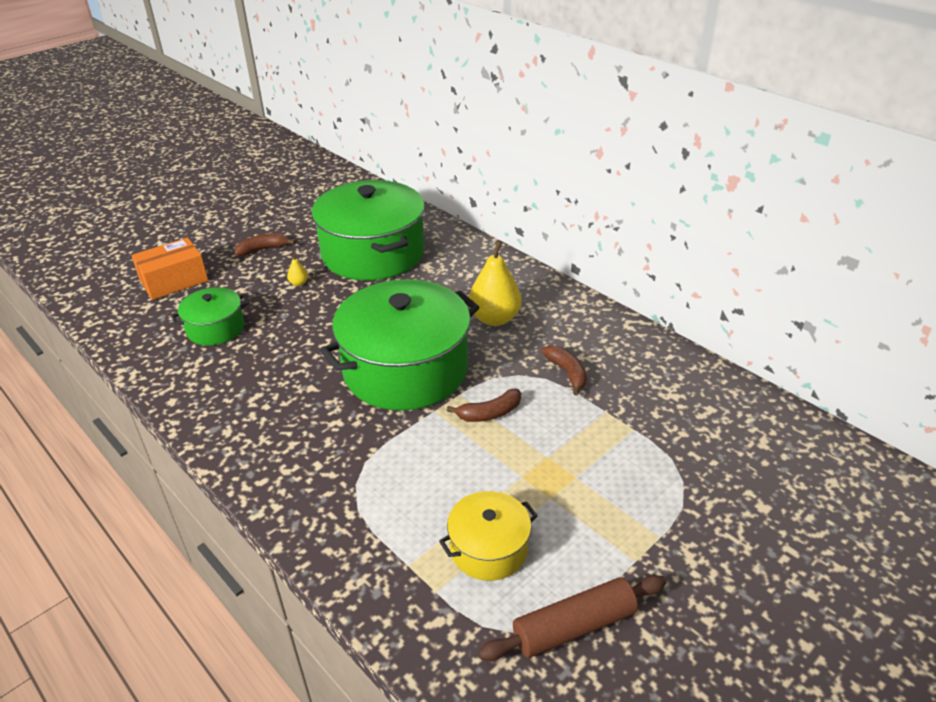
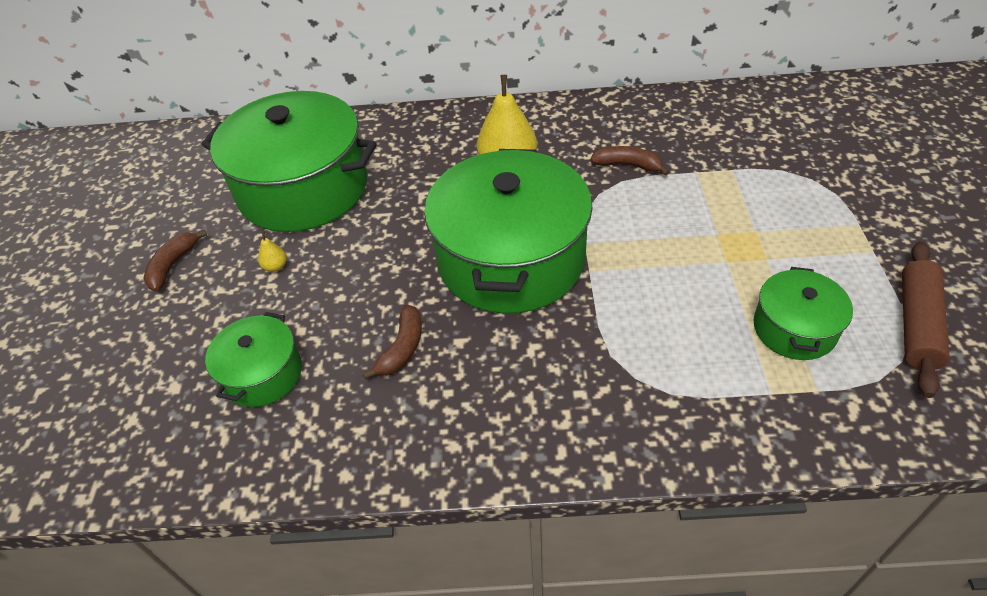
camera: 45 degrees left, 10 degrees up
(174, 281) = (118, 371): orange box -> none
(488, 548) = (794, 328): yellow pot -> green pot
(489, 413) = (630, 237): brown banana -> brown banana (402, 348)

